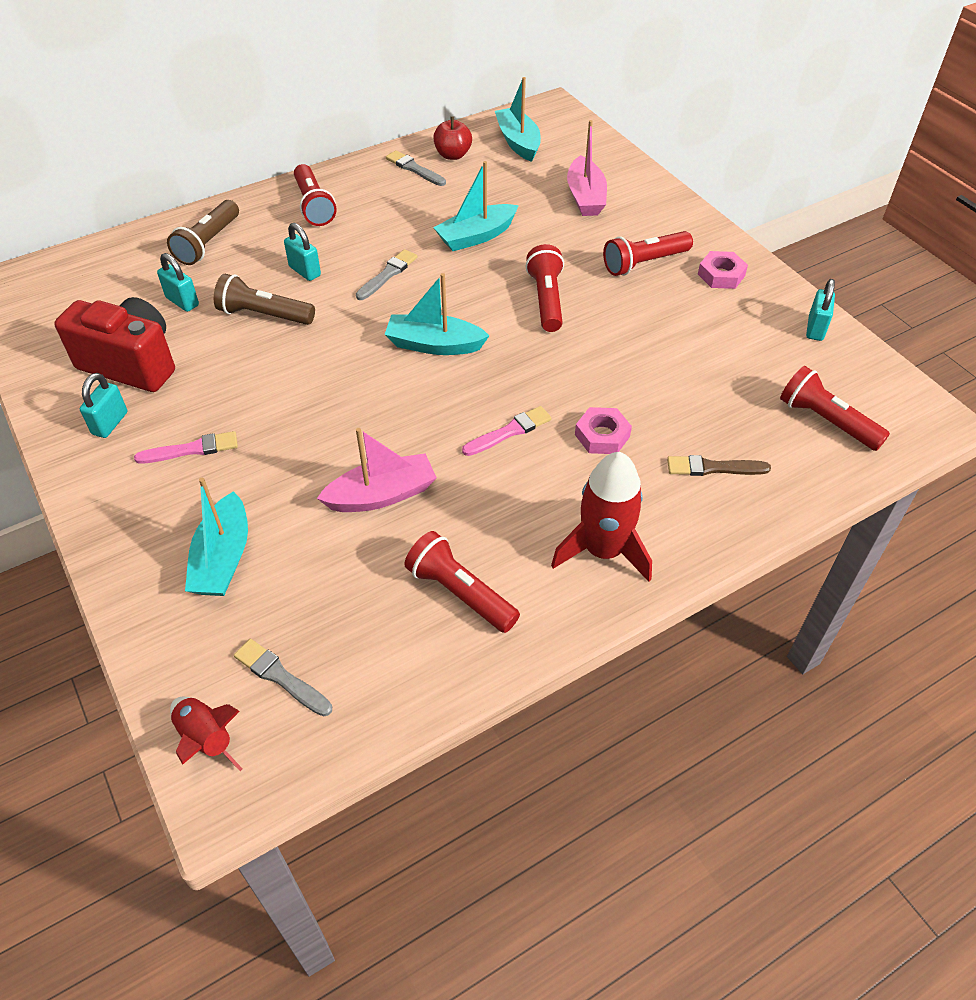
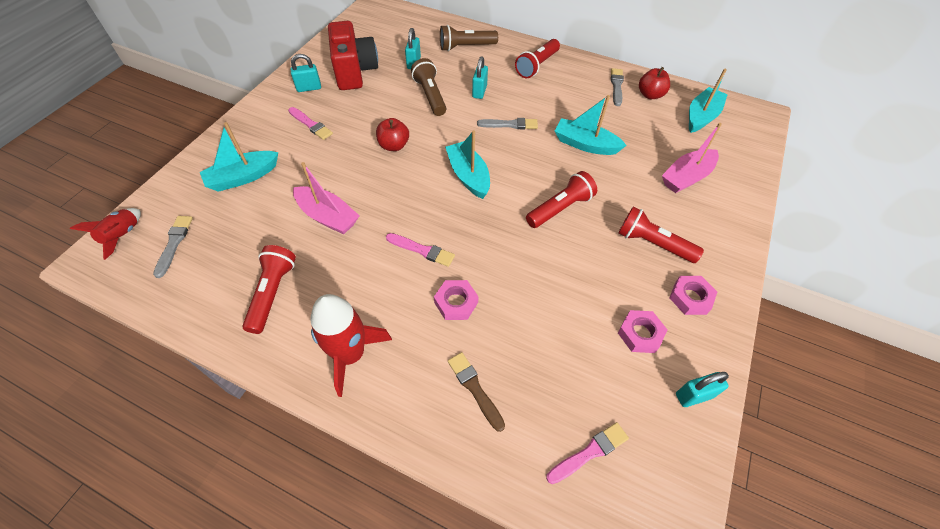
camera: 55 degrees right, 5 degrees up
(319, 385) = (394, 145): none -> red apple
(734, 326) = (640, 334): none -> pink nut
(826, 421) = (589, 452): red flashlight -> pink brush

